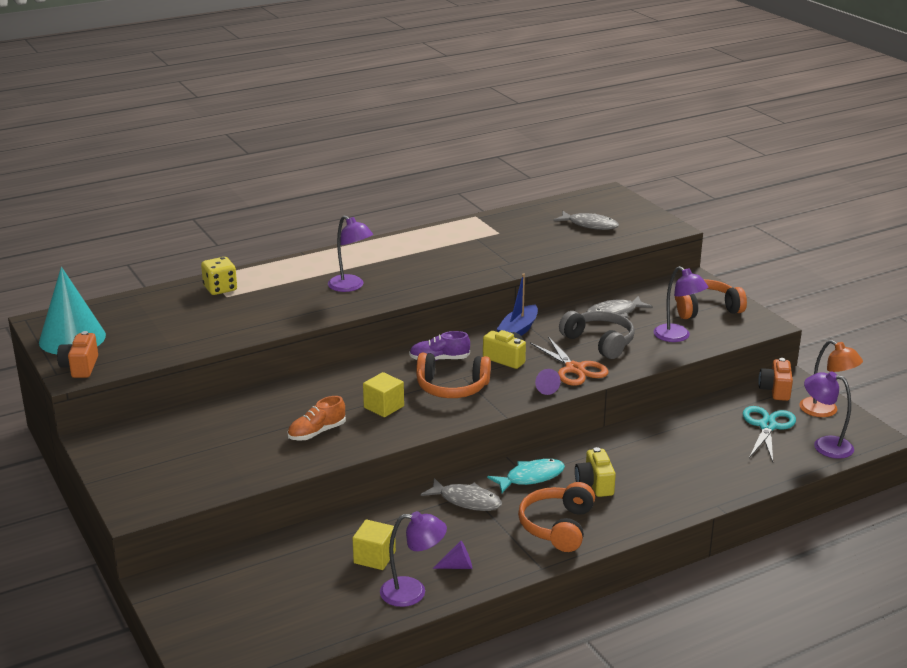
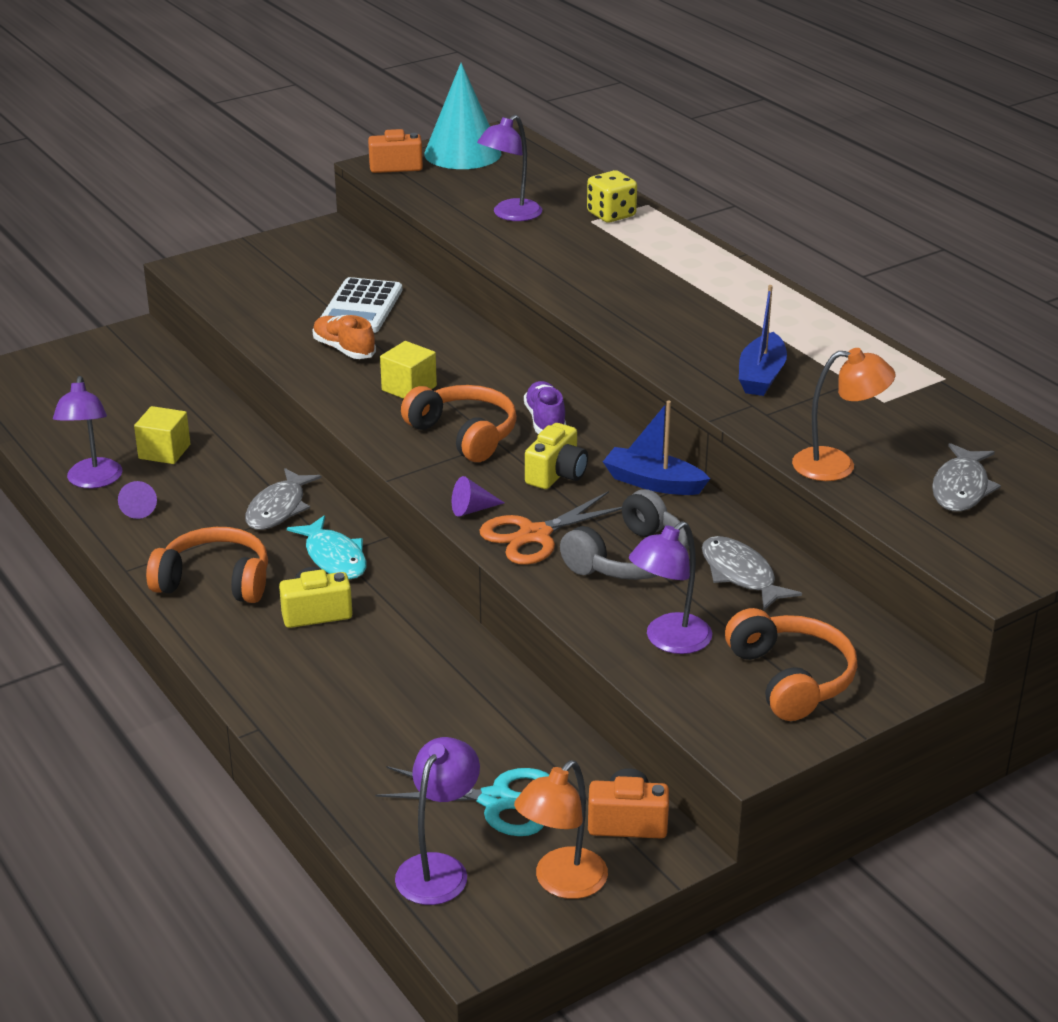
camera: 85 degrees right, 5 degrees up
(249, 425) = (361, 307): none -> white calculator
(351, 286) = (641, 296): purple lamp -> purple lamp (510, 215)
(452, 388) = (464, 434): orange headphones -> orange headphones turned 135 degrees clockwise
(465, 260) = (761, 376): none -> blue boat
(567, 250) = (837, 465): none -> orange lamp

